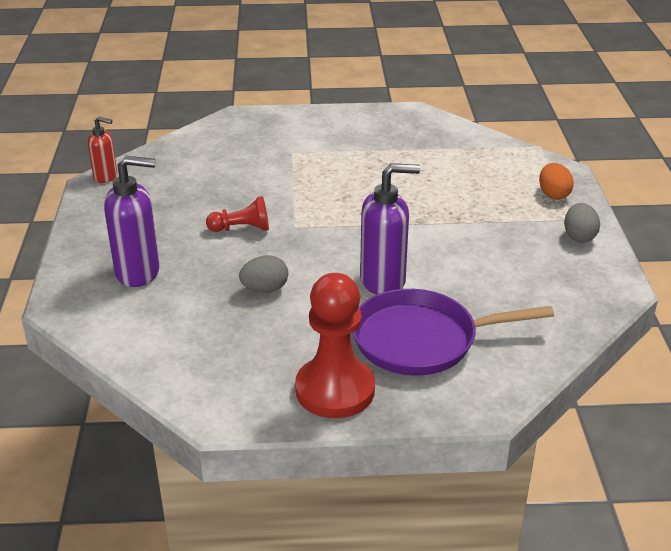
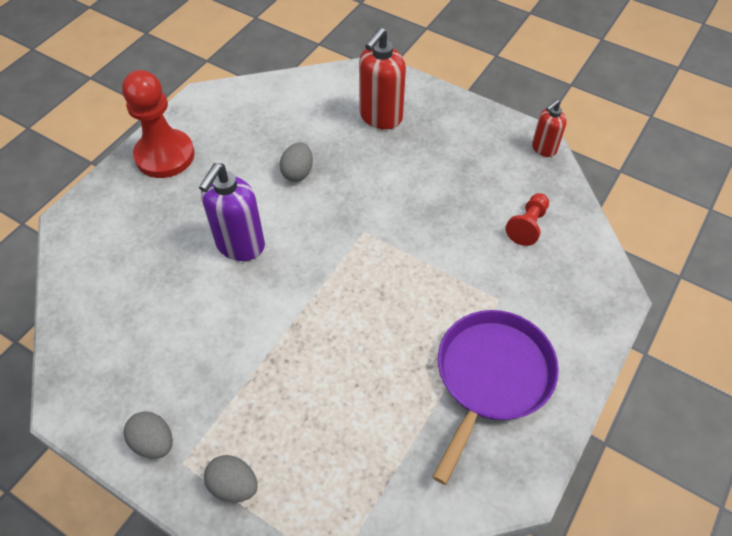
camera: 125 degrees right, 20 degrees up
(138, 272) = (380, 117): purple soap dispenser -> red soap dispenser
(242, 228) = (390, 197): red pawn -> red pawn (527, 225)
(421, 340) = (158, 225): purple pan -> purple pan (491, 376)
(553, 194) = (234, 485): orange egg -> grey egg

